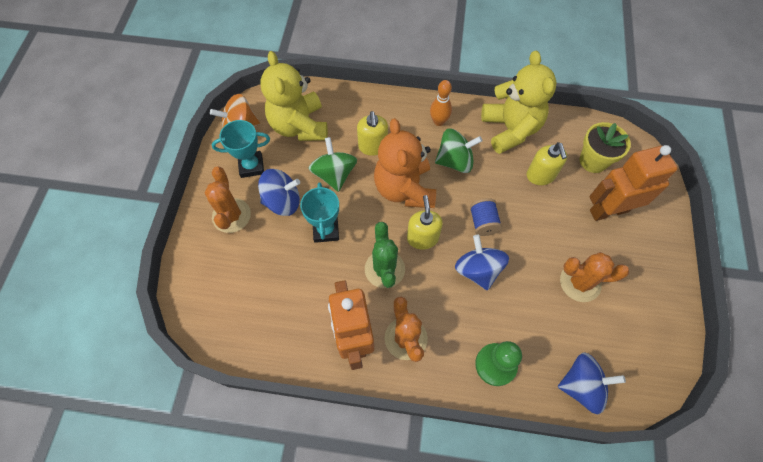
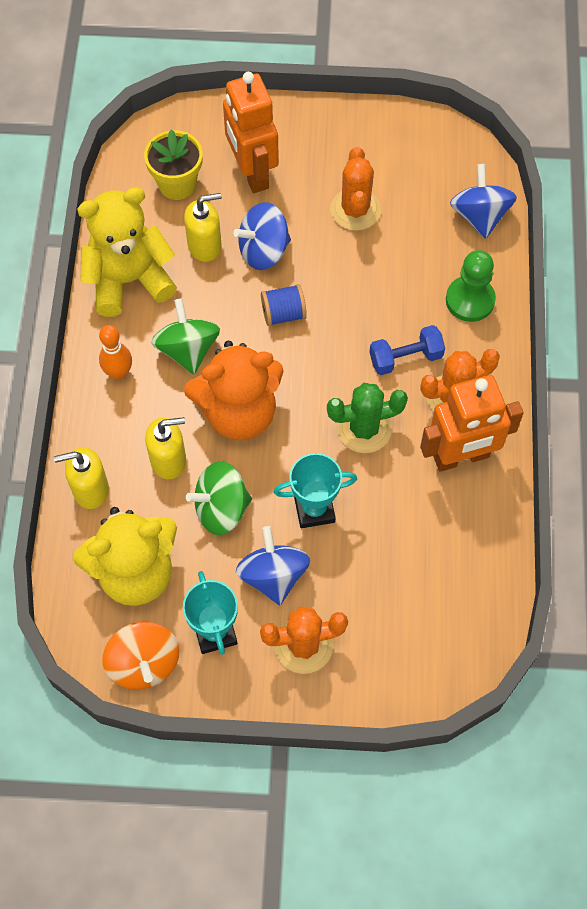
camera: 95 degrees left, 0 degrees up
(422, 238) = (313, 385): yellow soap dispenser -> yellow soap dispenser (90, 489)
(443, 306) = (405, 358): none -> blue dumbbell
(478, 270) = (352, 319): blue spinning top -> blue spinning top (263, 251)

